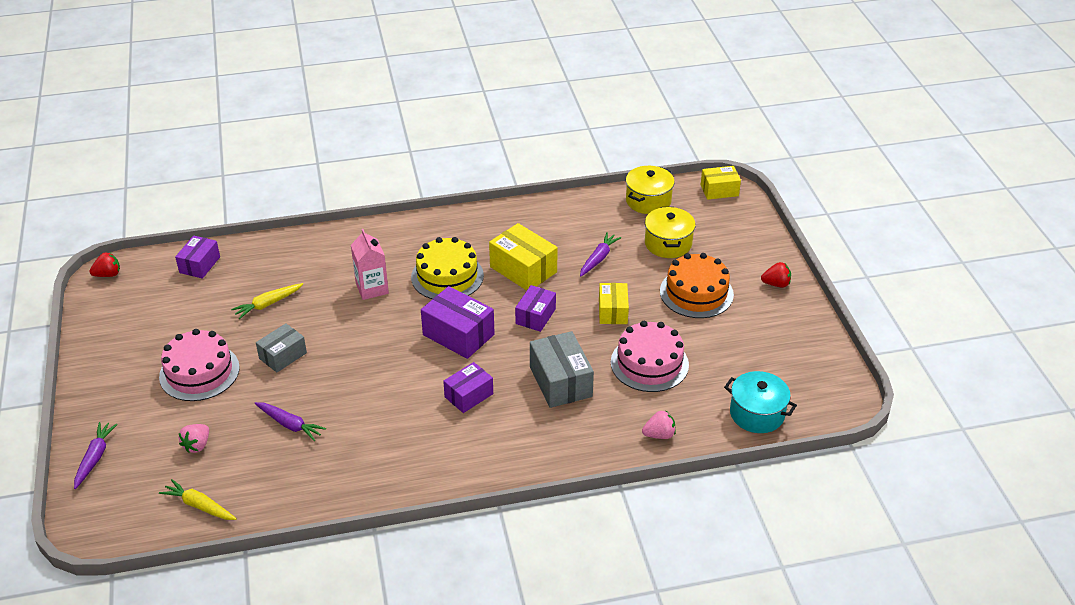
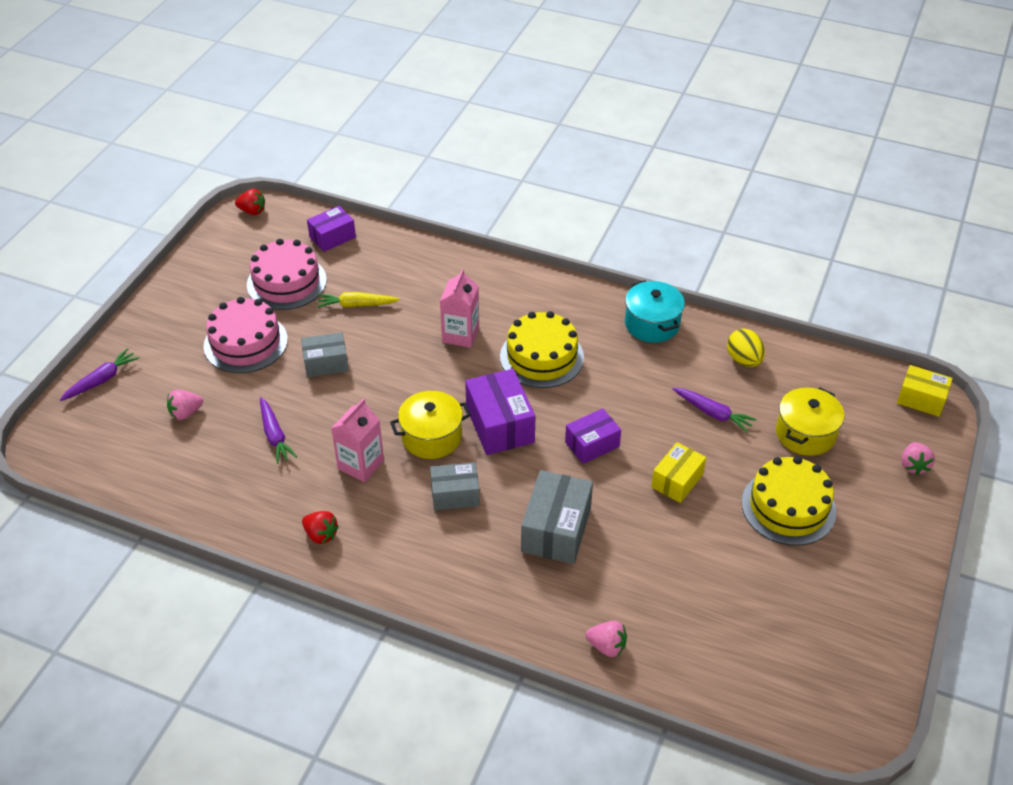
camera: 35 degrees right, 5 degrees up
(199, 506) = (140, 472): yellow carrot -> none
(379, 411) = (361, 464): none -> pink carton
(469, 395) = (455, 494): purple box -> grey box
(523, 269) = (623, 387): yellow box -> none
(588, 216) = (743, 360): none -> yellow egg
(598, 258) = (713, 413): purple carrot -> purple carrot turned 60 degrees clockwise
(648, 201) = (826, 373): yellow pot -> yellow pot (431, 437)
(649, 363) = (666, 560): pink cake -> pink cake (286, 282)
(696, 293) = (788, 507): orange cake -> yellow cake
(748, 232) = (913, 466): none -> pink strawberry
(757, 414) = (735, 685): turquoise pot -> turquoise pot (652, 324)
(776, 284) = (892, 544): red strawberry -> red strawberry (321, 535)

